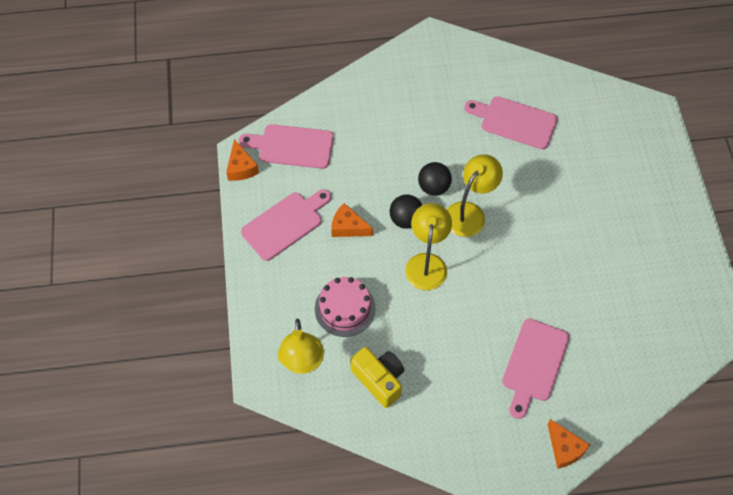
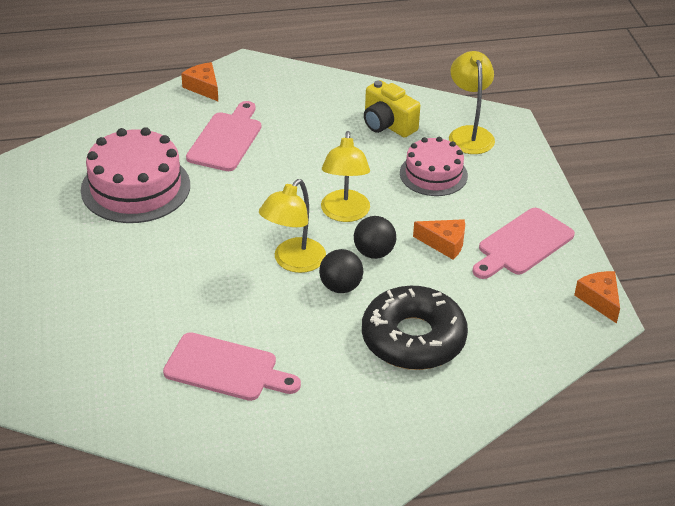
camera: 175 degrees right, 20 degrees down
(292, 146) = (540, 327): pink cutting board -> none
(384, 140) = (413, 338): none -> black donut
(608, 301) = (135, 187): none -> pink cake

